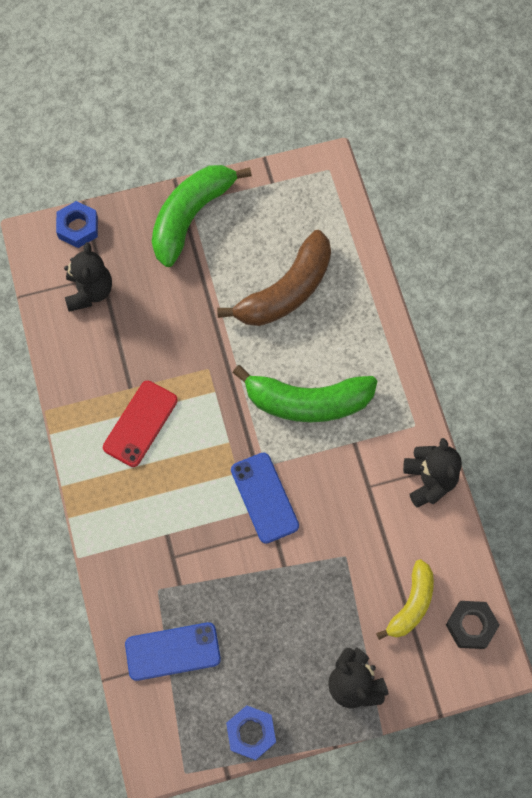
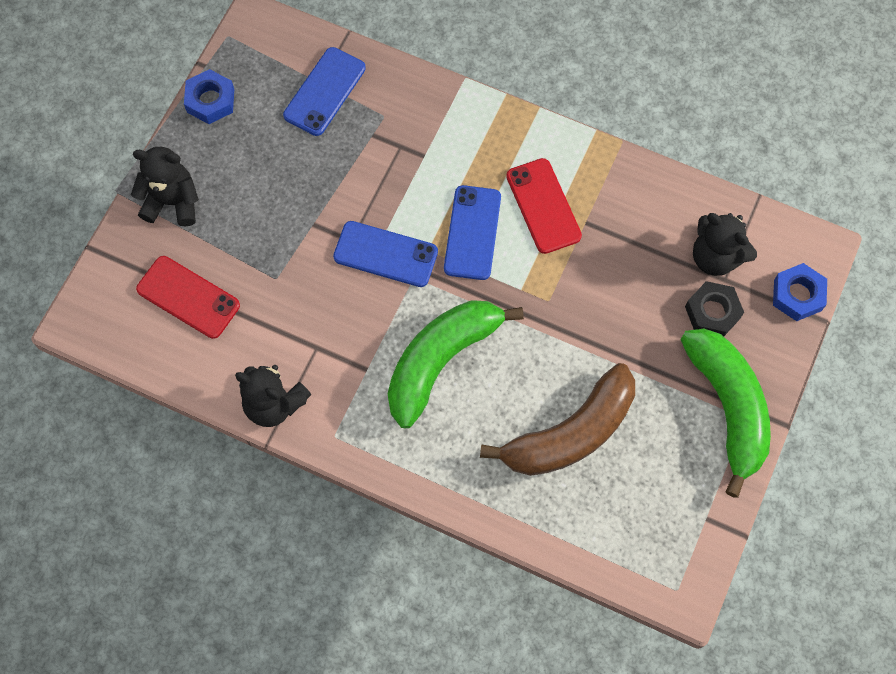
camera: 130 degrees right, 0 degrees up
(200, 454) = (472, 233): none -> blue phone
(286, 290) = (570, 433): brown banana -> brown banana turned 120 degrees counterclockwise
(411, 604) = (188, 297): yellow banana -> red phone
(471, 626) = (126, 329): black nut -> black nut (712, 312)

